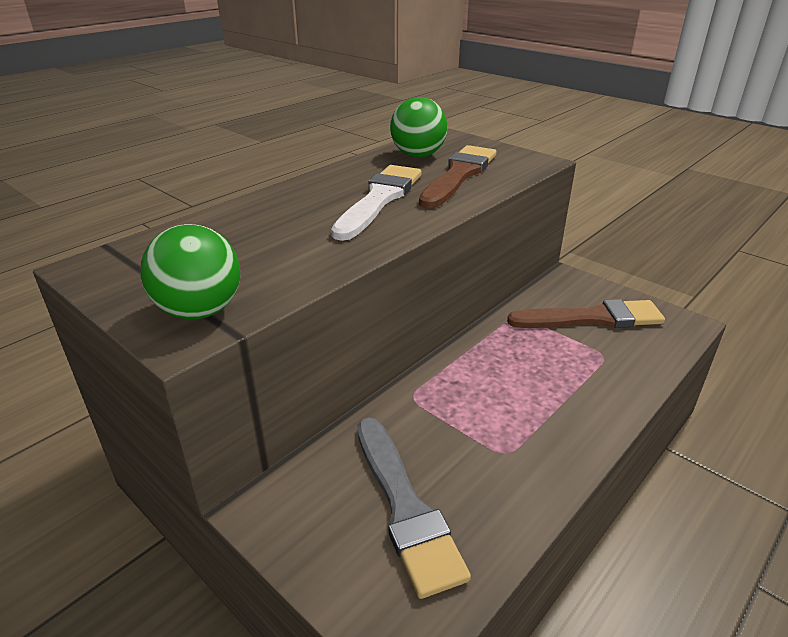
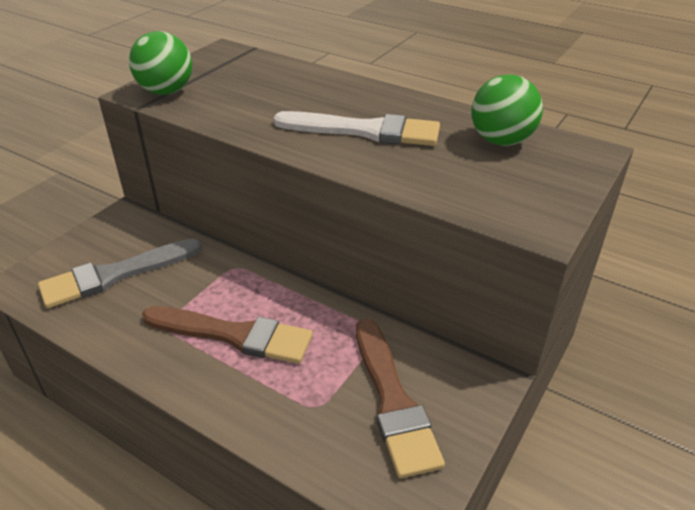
camera: 80 degrees right, 5 degrees up
(459, 175) = (452, 170): brown brush -> brown brush (233, 335)

